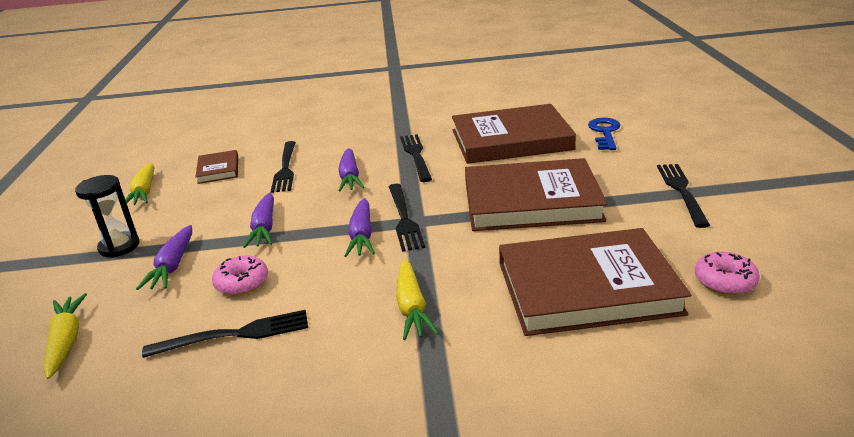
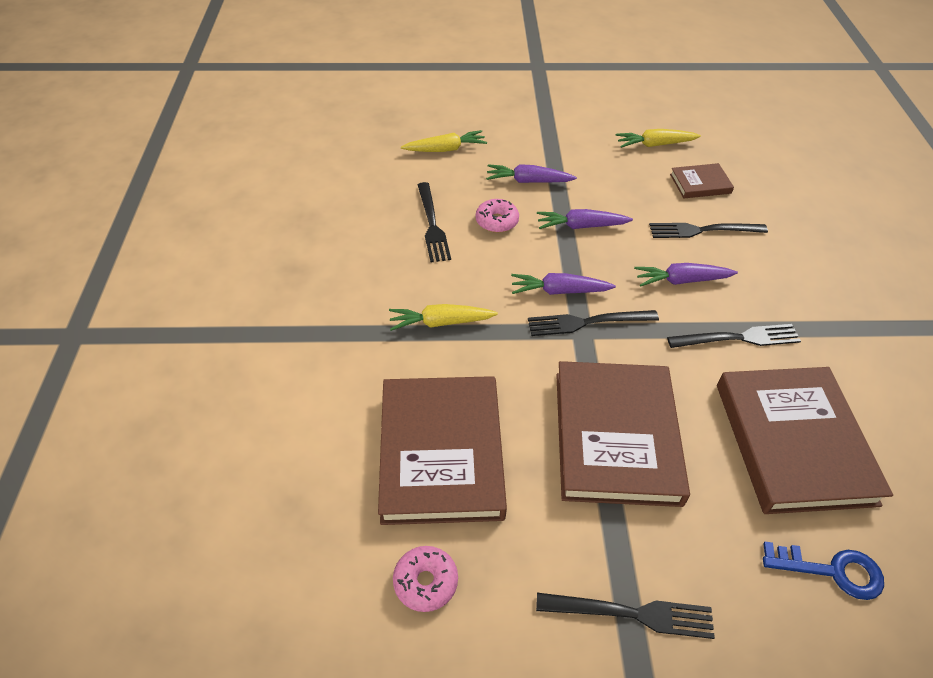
camera: 90 degrees right, 20 degrees up
(119, 246) = (561, 148): black hourglass -> none

